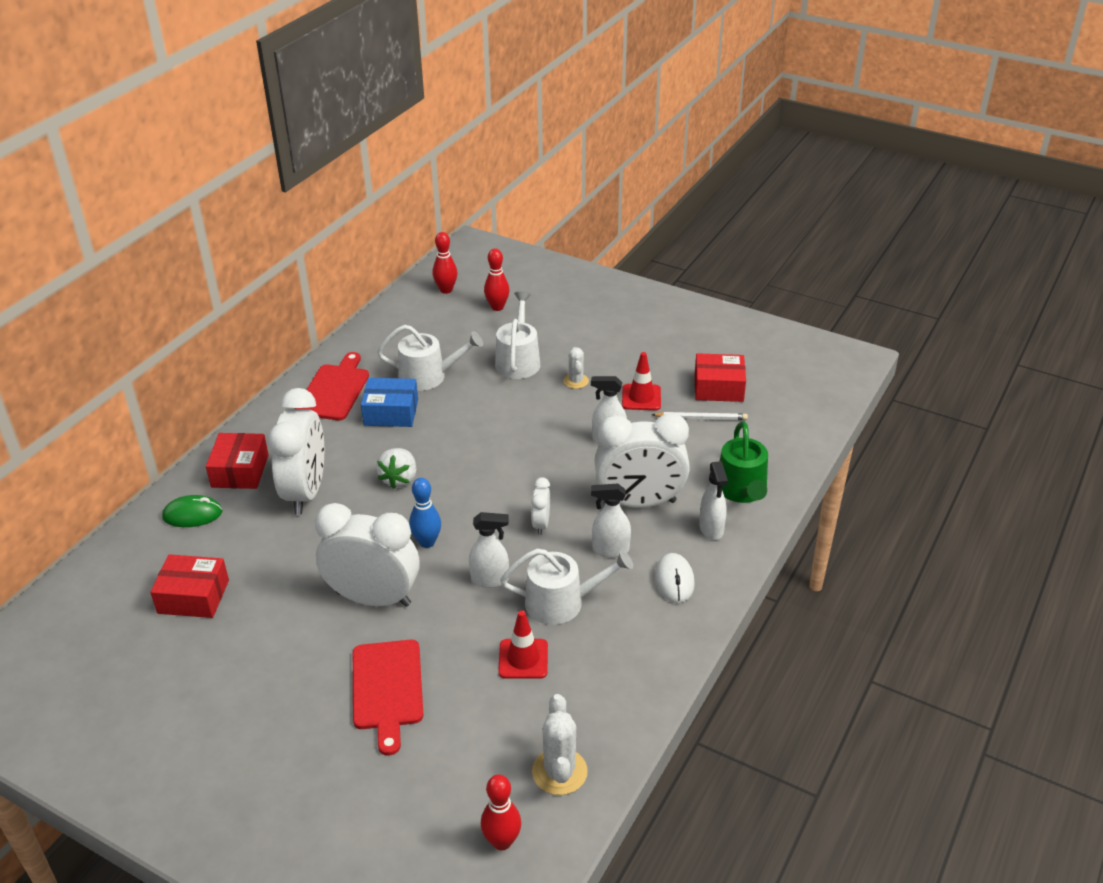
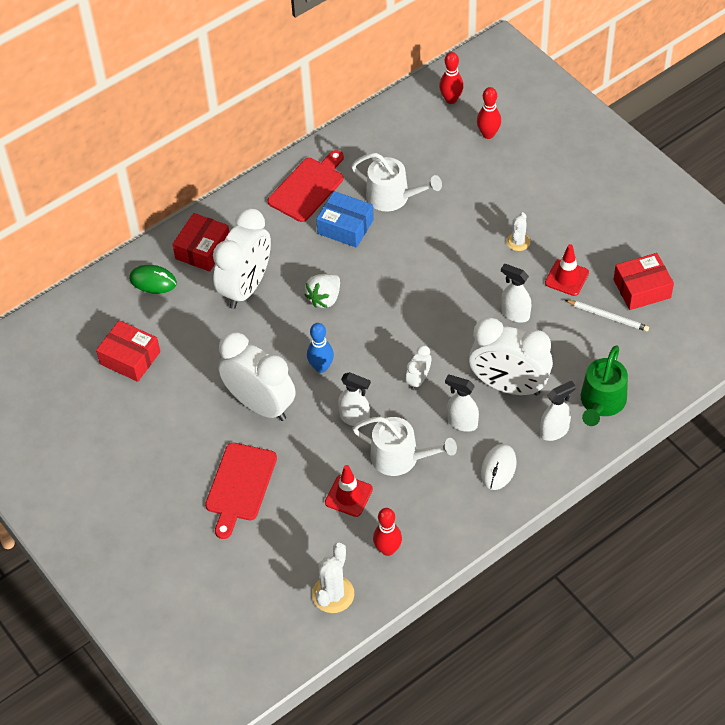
camera: 25 degrees right, 15 degrees up
(502, 841) = (270, 630): red bowling pin -> red bowling pin (388, 549)
(518, 360) = (478, 203): white watering can -> none
(711, 529) = (554, 431): white spray bottle -> white spray bottle turned 135 degrees counterclockwise
(718, 388) = (642, 289): red box -> red box turned 45 degrees counterclockwise

